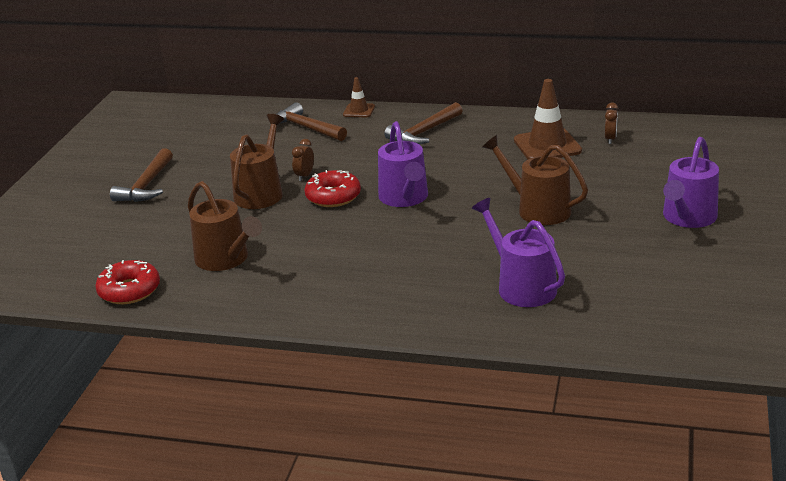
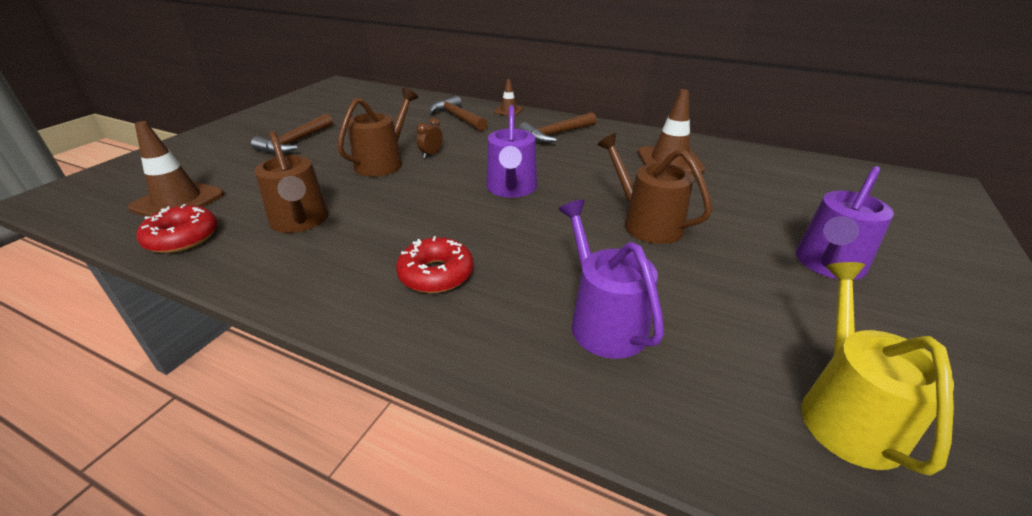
camera: 10 degrees right, 5 degrees up
(87, 262) = (178, 201): none -> brown traffic cone
(333, 196) = (445, 176): red donut -> red donut (436, 274)
(610, 139) = (735, 164): brown clock -> none
(689, 307) = (846, 413): none -> yellow watering can

